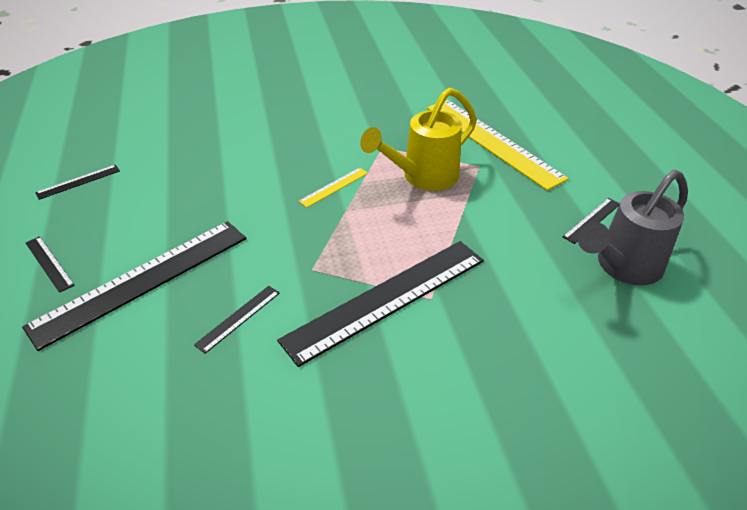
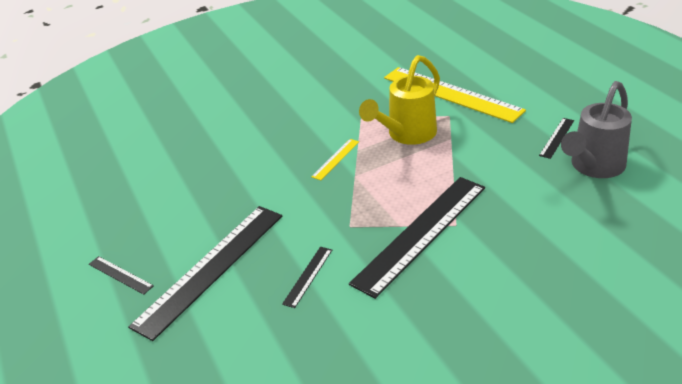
camera: 10 degrees left, 5 degrees down
(78, 181) = (106, 205): black ruler -> none

